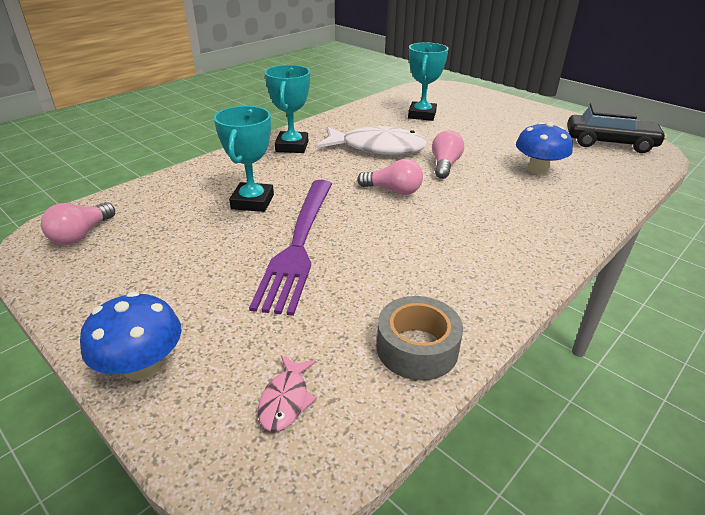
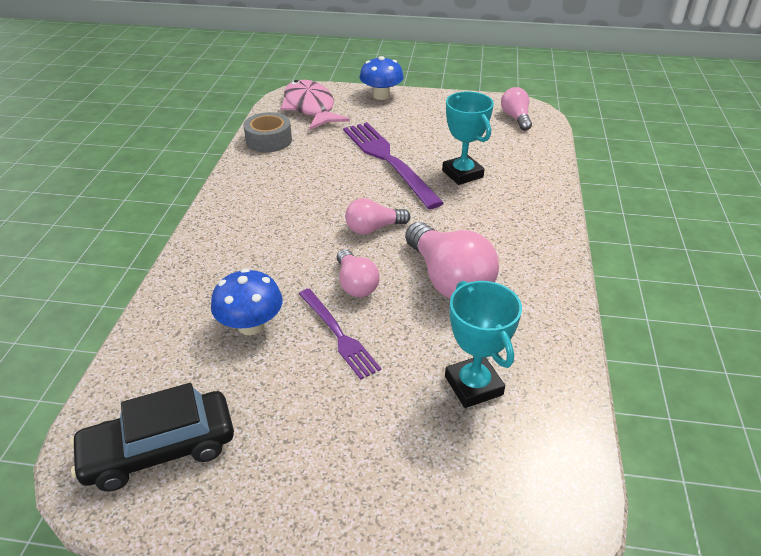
camera: 145 degrees right, 5 degrees up
(286, 400) = (310, 108): pink fish -> pink fish, size x2.21
(292, 146) = (528, 240): turquoise trophy -> none
(377, 148) = (448, 279): white fish -> pink light bulb
(479, 149) = (338, 334): none -> purple fork

